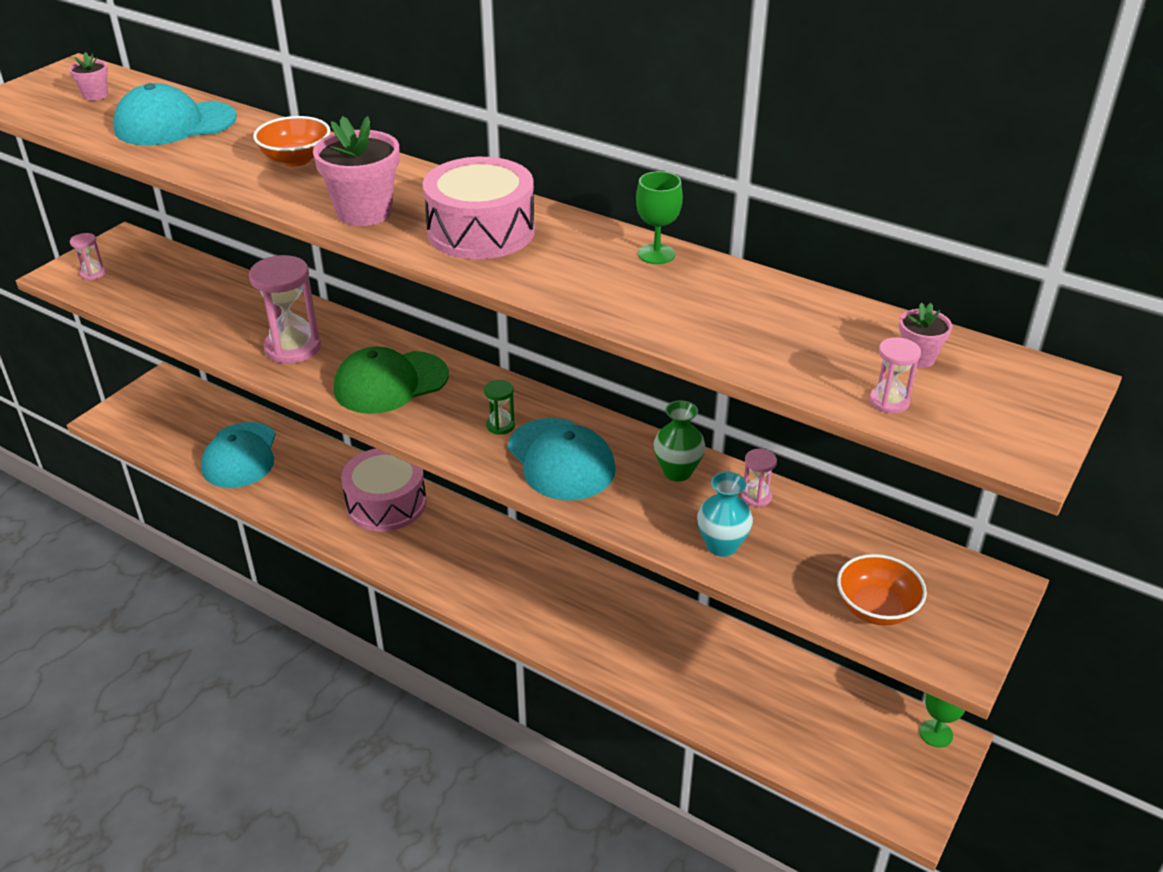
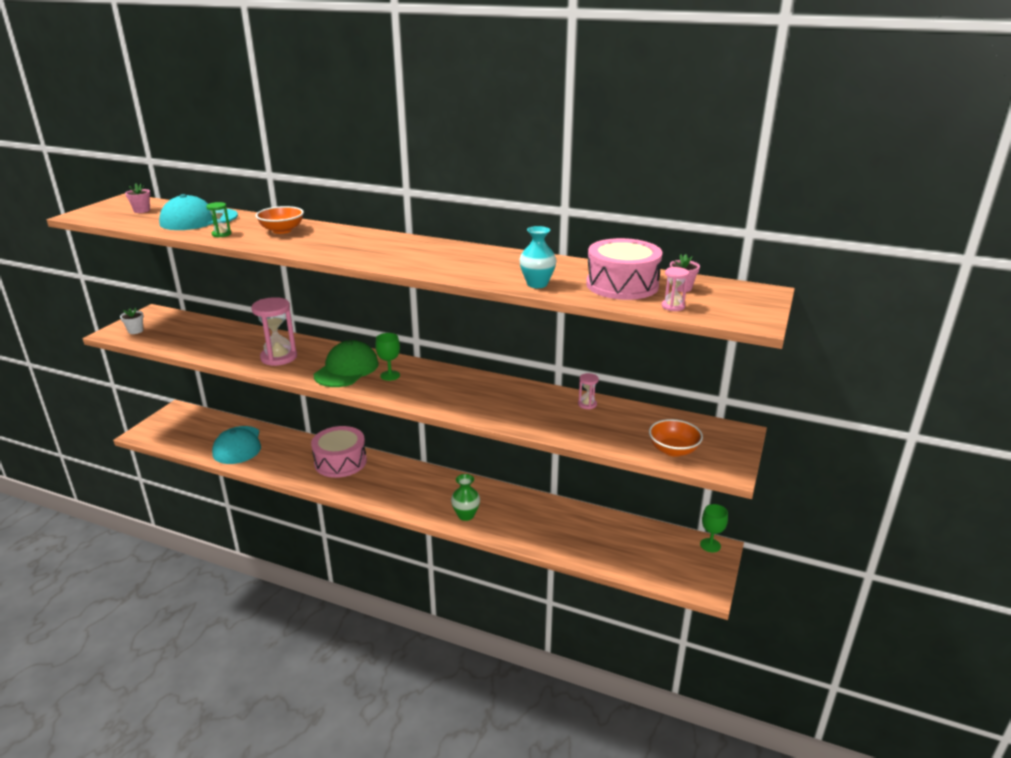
camera: 10 degrees left, 10 degrees down
(93, 273) = (135, 331): pink hourglass -> white flower pot
(364, 212) = (333, 250): pink flower pot -> none
(390, 383) = (347, 369): green cap -> green cap turned 150 degrees clockwise
(481, 231) = (408, 253): pink drum -> pink drum (622, 285)
(500, 425) = (422, 384): green hourglass -> green hourglass (221, 234)
(561, 460) = (464, 397): turquoise cap -> none
(656, 254) = (516, 256): green goblet -> green goblet (390, 375)
(677, 472) = (537, 397): green vase -> green vase (466, 515)
(722, 546) = (574, 429): turquoise vase -> turquoise vase (537, 284)

